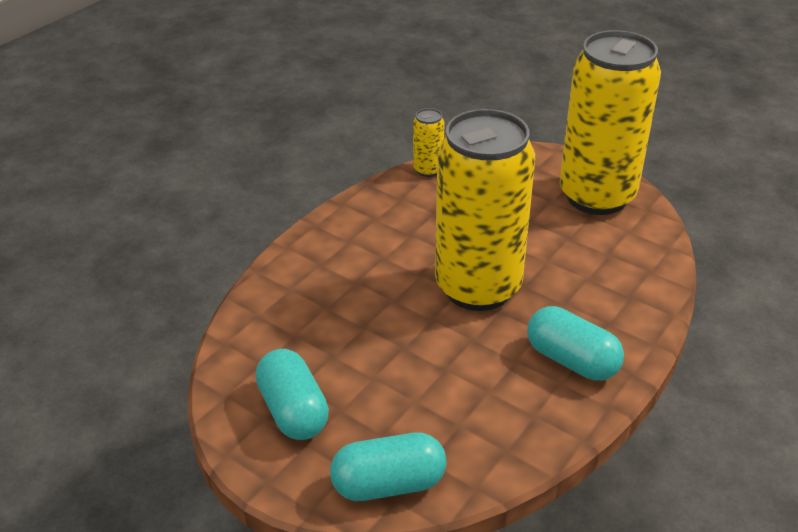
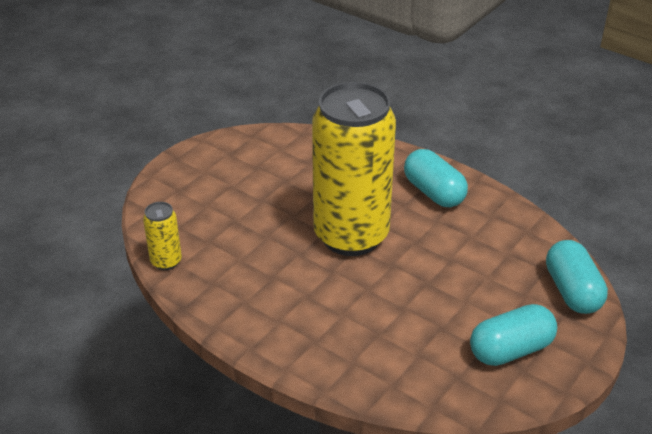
camera: 90 degrees left, 0 degrees up
(571, 360) = (434, 192): turquoise capsule -> turquoise capsule turned 75 degrees counterclockwise
(596, 196) = (230, 159): yellow can -> none

